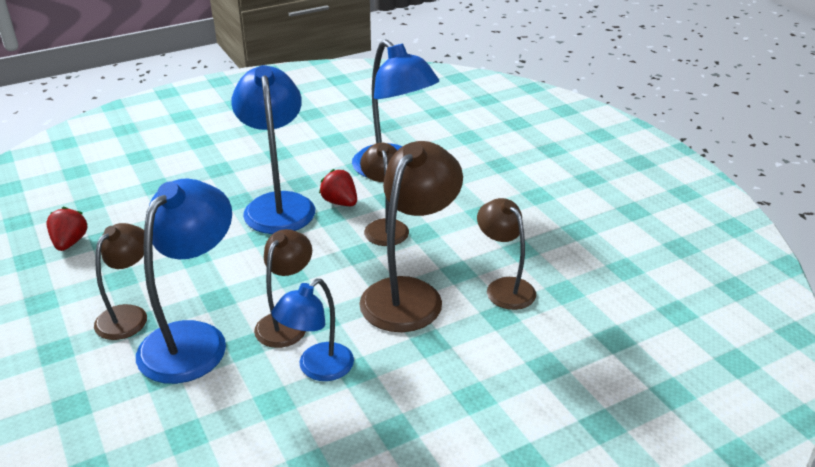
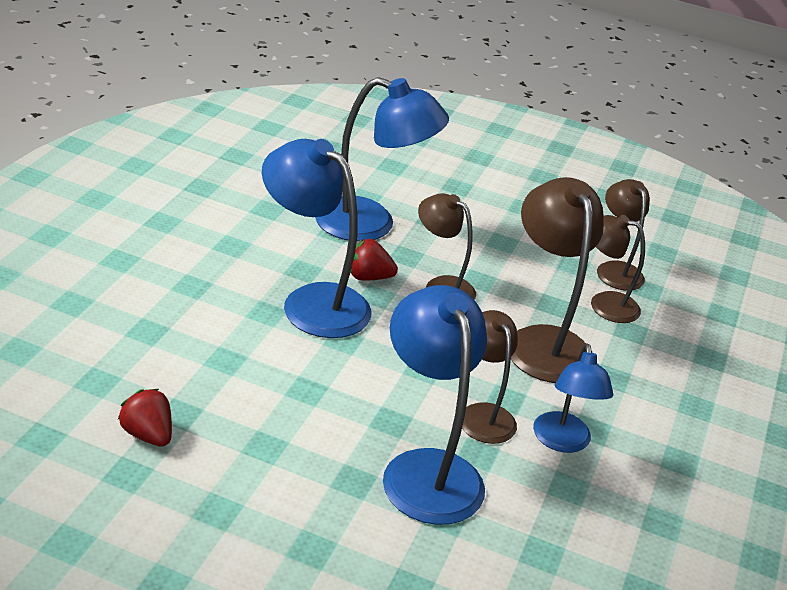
camera: 45 degrees left, 0 degrees up
(129, 315) = (332, 478): brown lamp -> brown lamp (616, 270)

